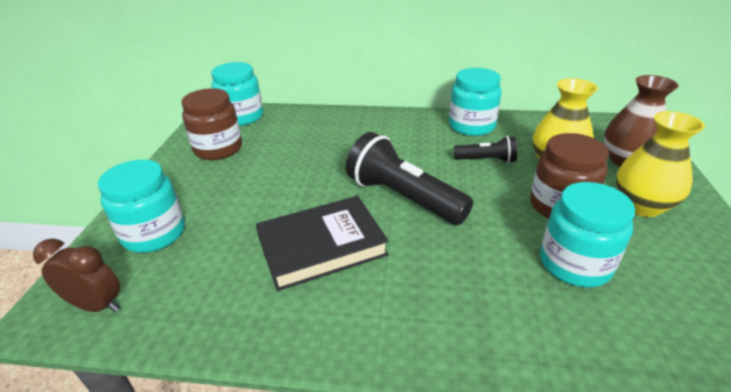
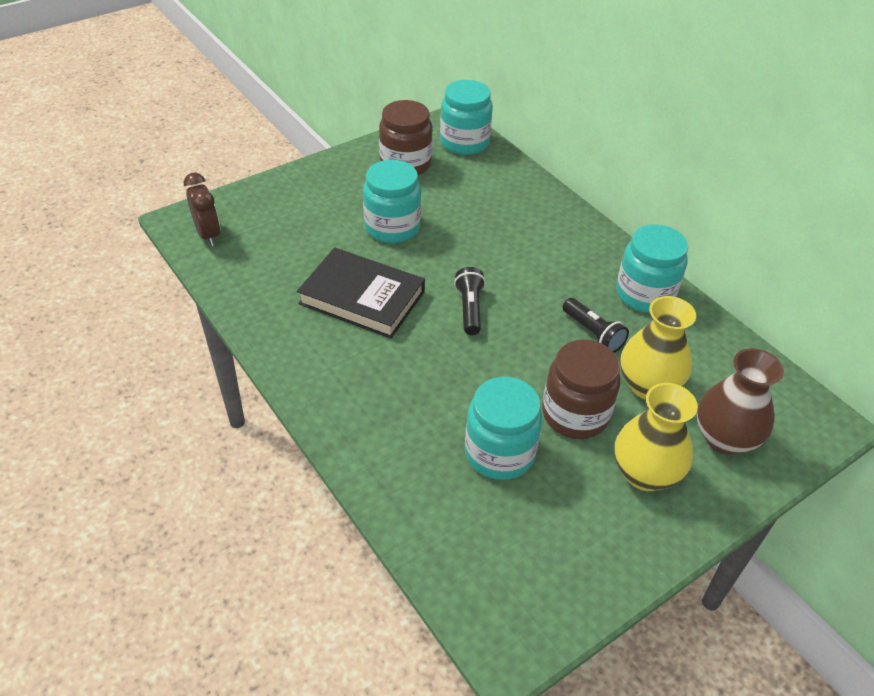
camera: 45 degrees right, 10 degrees up
(154, 233) = (284, 209): turquoise jar -> turquoise jar (392, 227)
(403, 197) = (470, 309): black flashlight -> black flashlight, size x0.53

